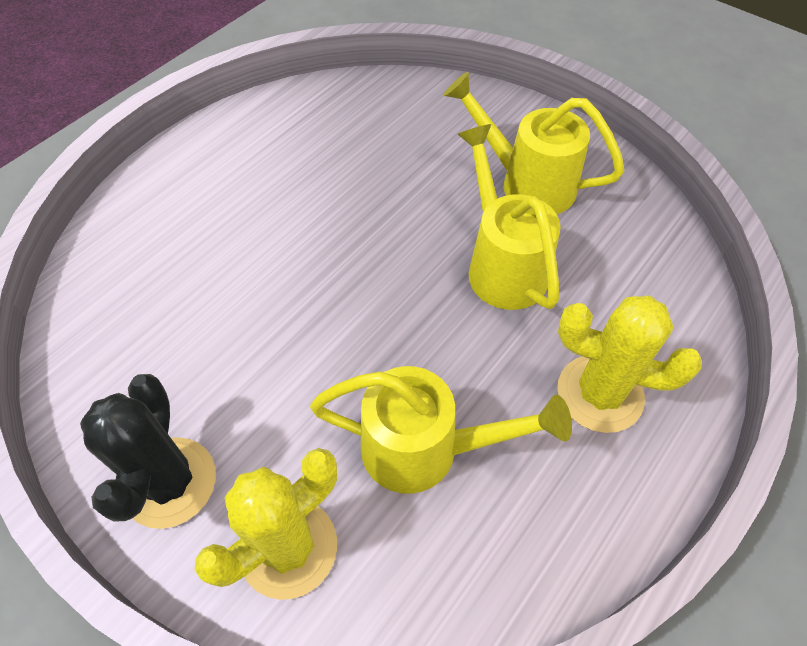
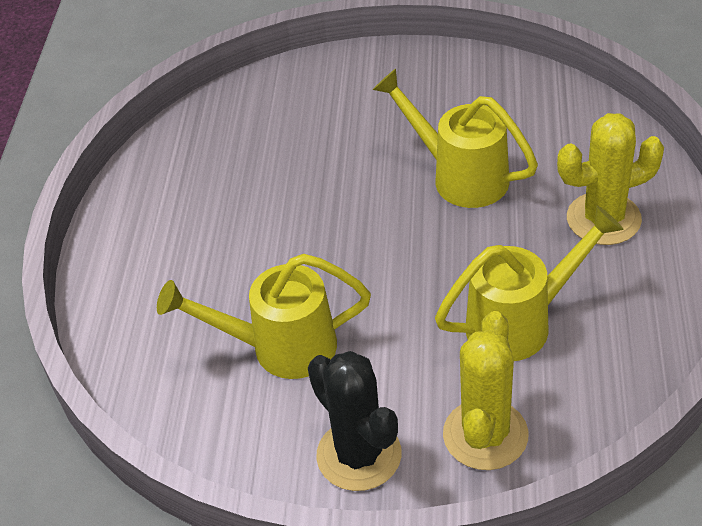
camera: 30 degrees left, 10 degrees down
(527, 183) = (424, 109): yellow watering can -> yellow watering can (280, 347)

